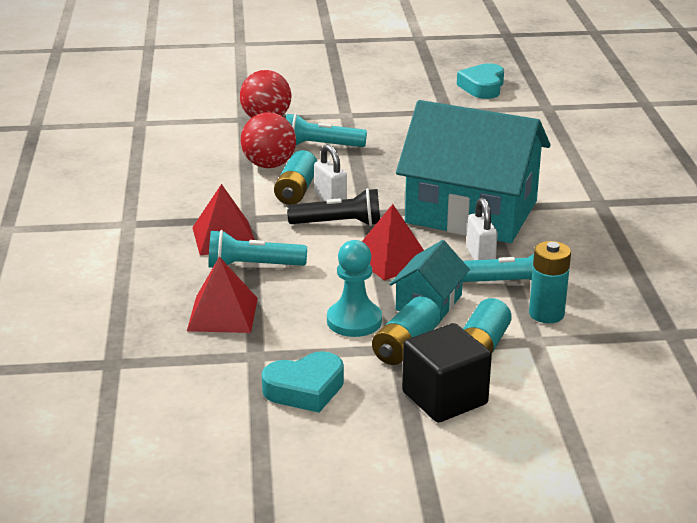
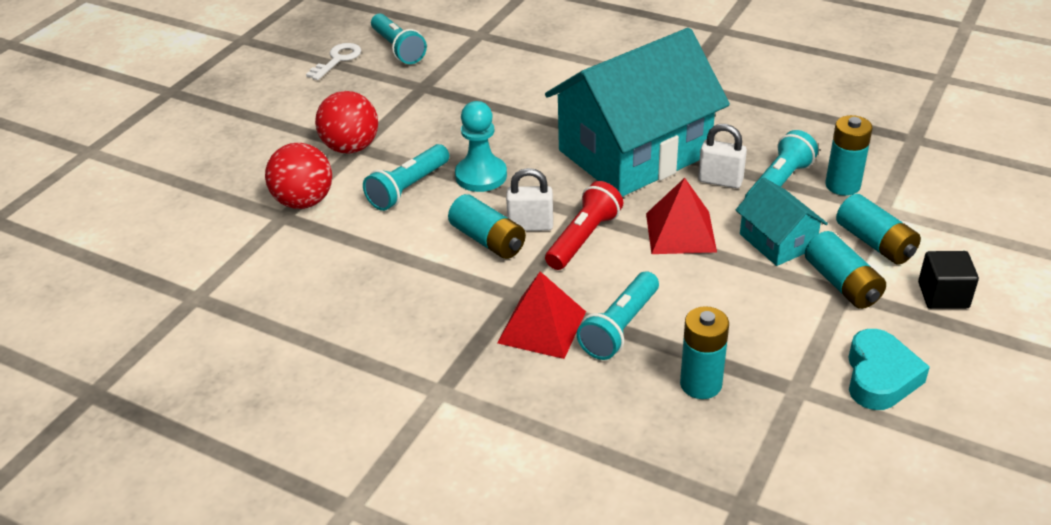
camera: 55 degrees left, 10 degrees up
(223, 314) = (700, 384): red pyramid -> turquoise battery
(269, 165) = (412, 238): red ball -> red ball (351, 147)
(339, 224) = (584, 238): black flashlight -> red flashlight
(354, 321) = (778, 299): turquoise pawn -> turquoise pawn (481, 176)
(439, 73) = (338, 60): none -> white key
(444, 398) = (943, 295): black cube -> black cube, size x0.66
(482, 87) = (398, 49): turquoise heart -> turquoise flashlight

